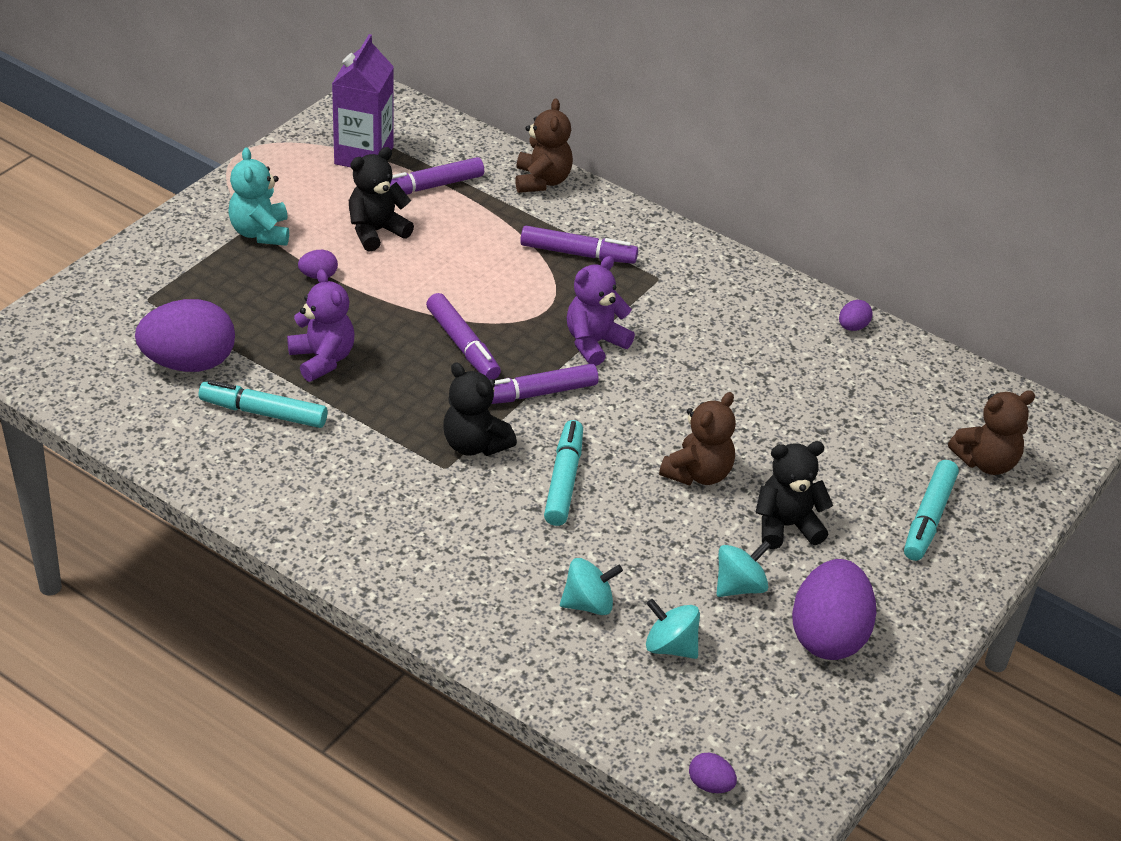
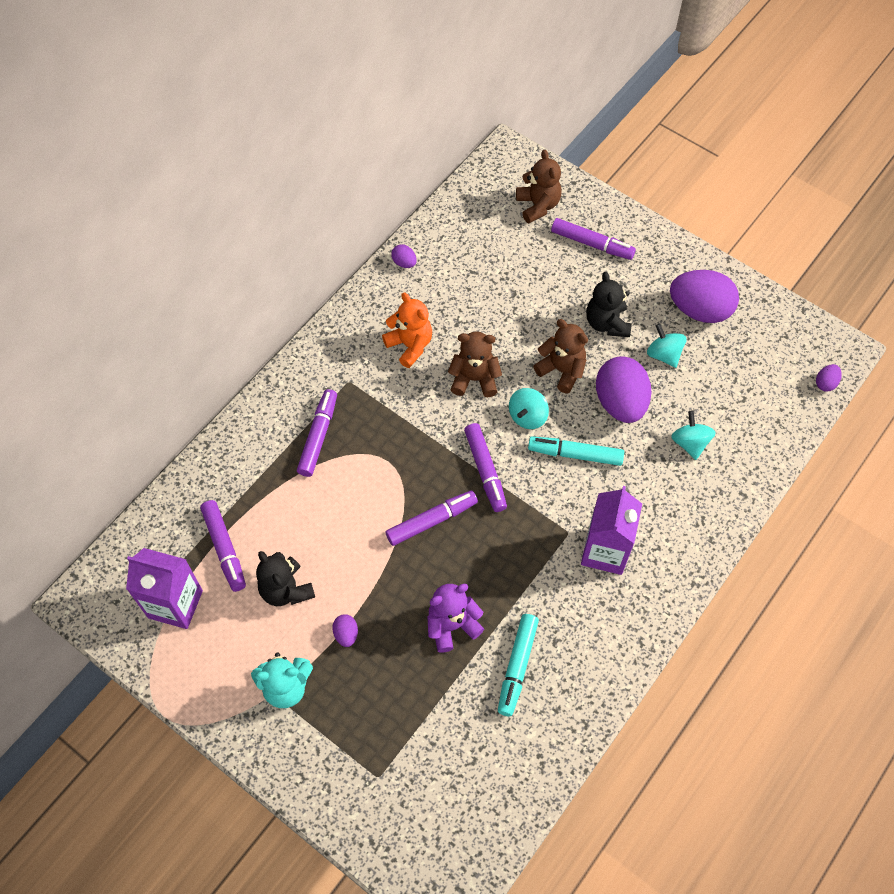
camera: 85 degrees left, 20 degrees up
(189, 363) = (460, 731): purple egg -> purple egg (620, 402)
(417, 501) = (605, 551): none -> purple carton
(475, 444) = (542, 512): black teddy bear -> none
(542, 181) = (220, 460): brown teddy bear -> brown teddy bear (474, 379)
(594, 343) = (426, 429): purple teddy bear -> none
(670, 646) = (720, 397): turquoise spinning top -> turquoise spinning top (527, 416)
(720, 330) = (410, 345): none -> orange teddy bear
(928, 518) = (592, 244): turquoise marker -> purple marker

